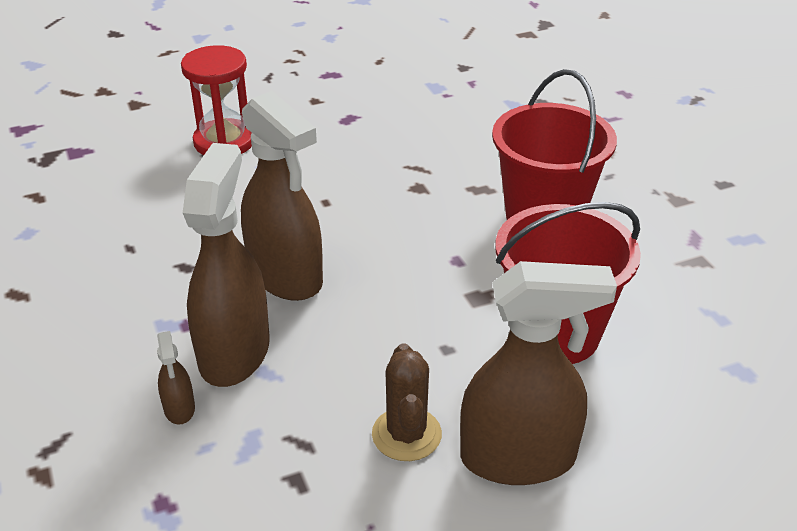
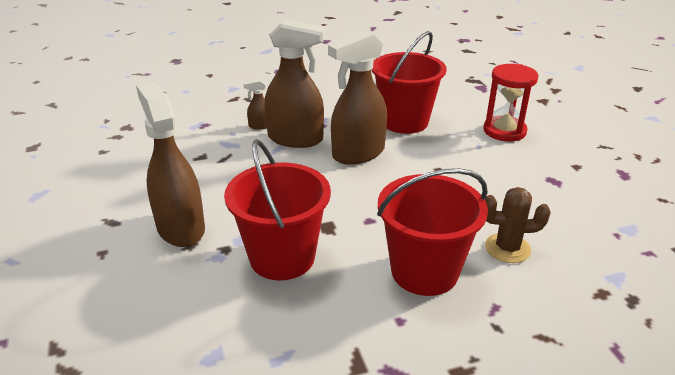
camera: 95 degrees right, 5 degrees down
(185, 230) = (404, 122): none -> red bucket
(406, 434) = (216, 190): brown cactus -> brown cactus (507, 248)
(519, 458) = (180, 228): brown spray bottle -> brown spray bottle turned 150 degrees clockwise

